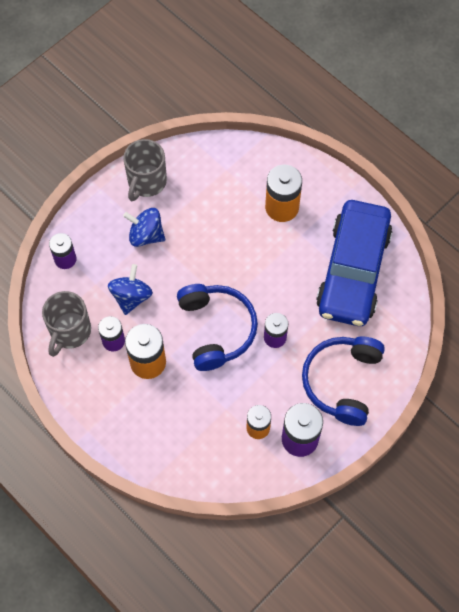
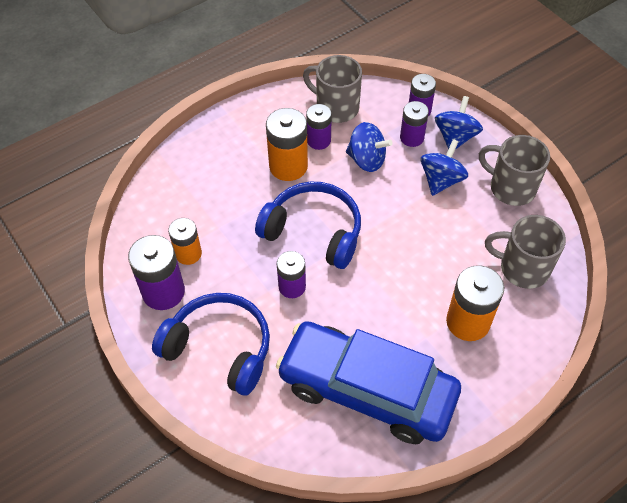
camera: 100 degrees right, 10 degrees down
(95, 227) = (455, 137): none -> blue spinning top
(100, 262) = (412, 138): none -> purple battery
(217, 329) = (314, 231): blue headphones -> blue headphones turned 150 degrees counterclockwise
(226, 172) = (522, 268): none -> grey mug

